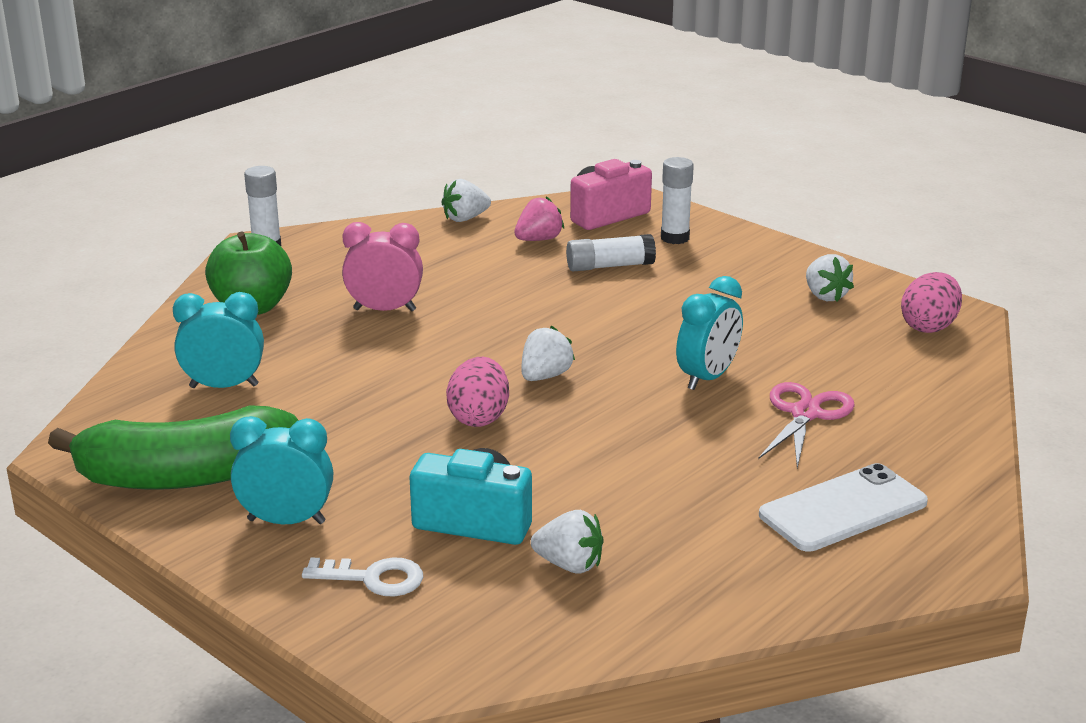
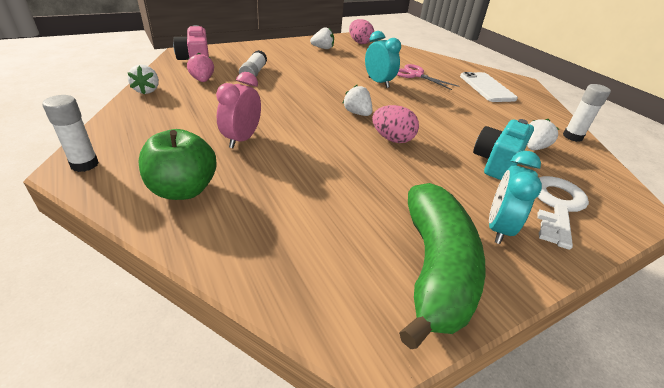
camera: 75 degrees left, 10 degrees up
(224, 386) = (304, 225): turquoise clock -> none
(373, 578) = (556, 206): white key -> white key, size x1.57
(675, 238) = (240, 55): white glue stick -> white glue stick (572, 136)

